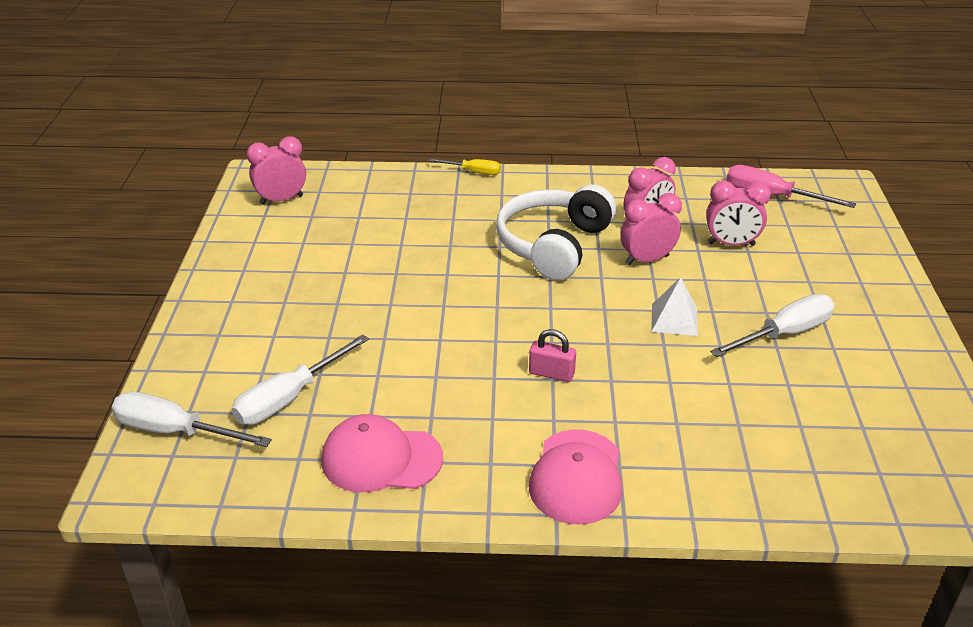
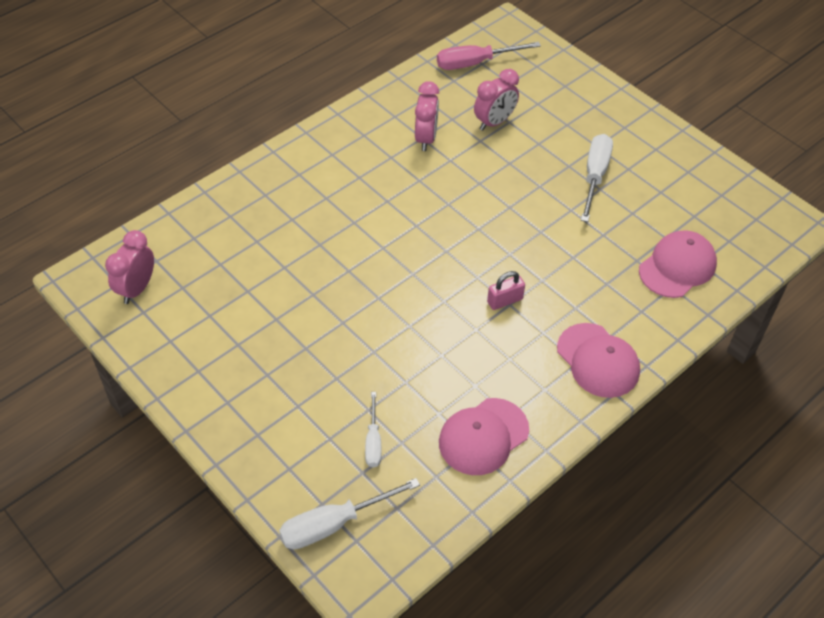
camera: 45 degrees left, 15 degrees up
(289, 398) = (373, 441): white screwdriver -> white screwdriver, size x0.60
(473, 172) = (252, 165): yellow screwdriver -> none
(554, 245) = (388, 197): white headphones -> none
(647, 260) = (459, 170): pink clock -> none
(674, 319) = (526, 208): white pyramid -> none
(779, 457) = (677, 267): none -> pink cap

